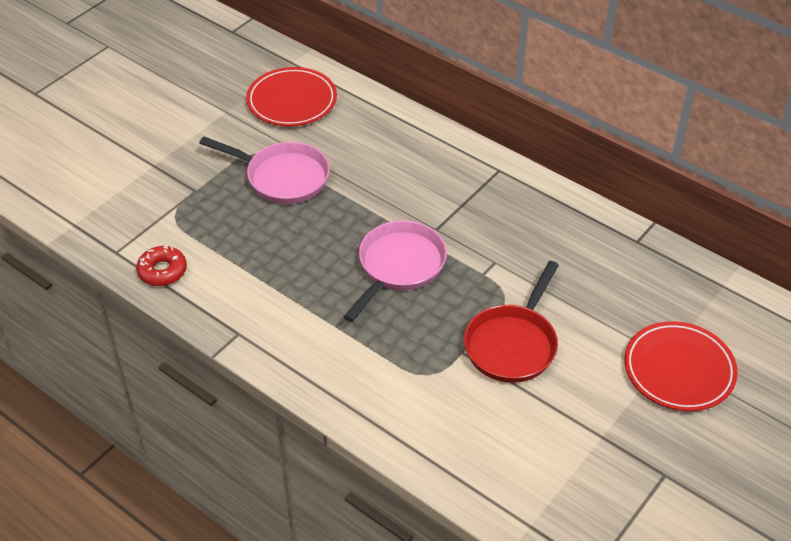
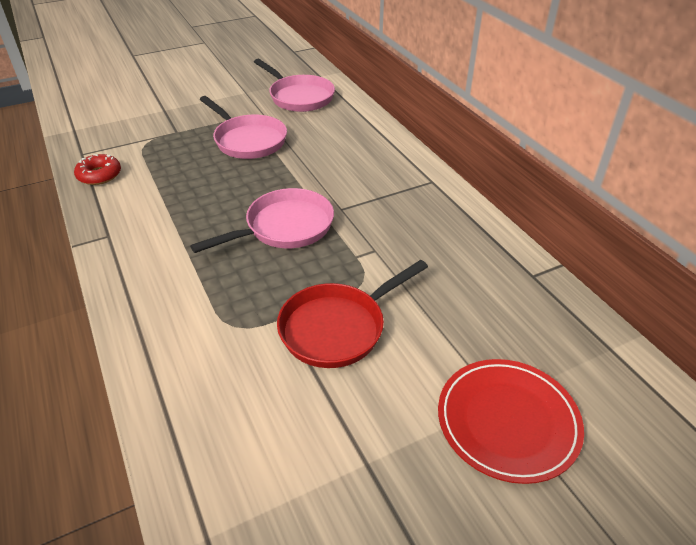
camera: 25 degrees right, 5 degrees down
(292, 101) = (299, 97): red plate -> pink pan

